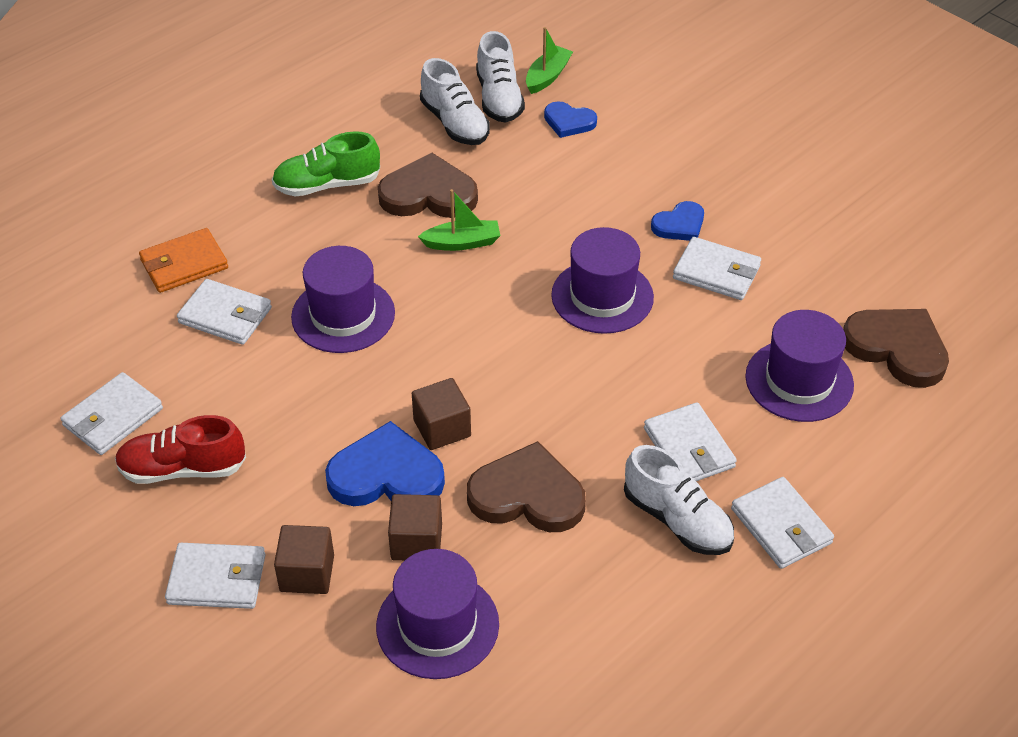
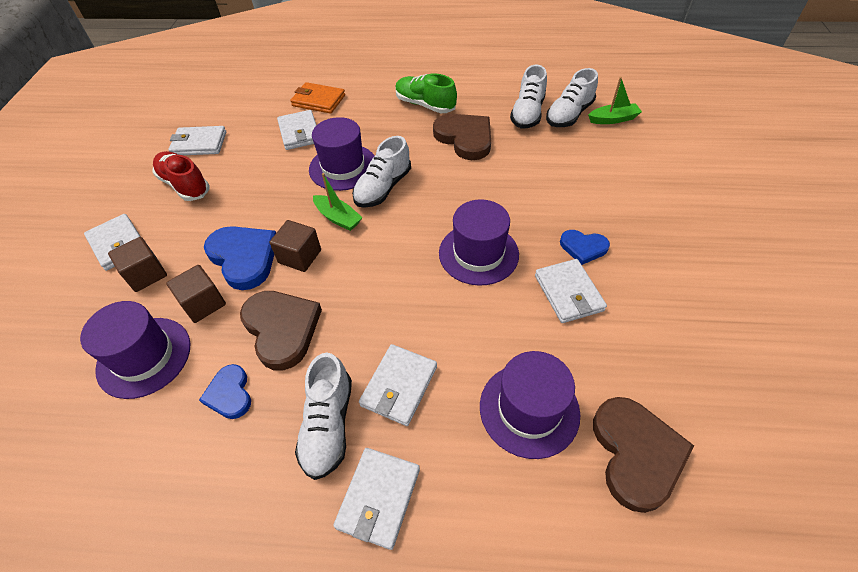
camera: 50 degrees right, 5 degrees up
(421, 304) = (383, 188): none -> white shoe
(462, 243) = (446, 172): green boat -> green boat (338, 218)
(569, 122) = (593, 149): blue heart -> blue heart (229, 394)

